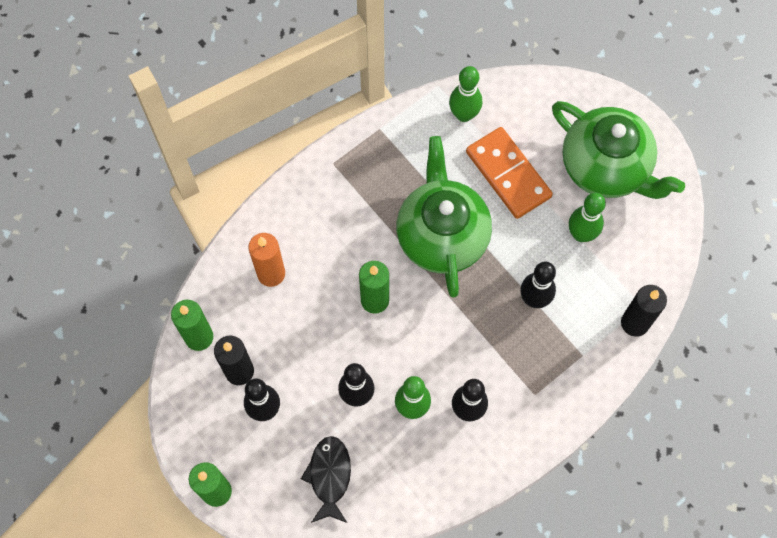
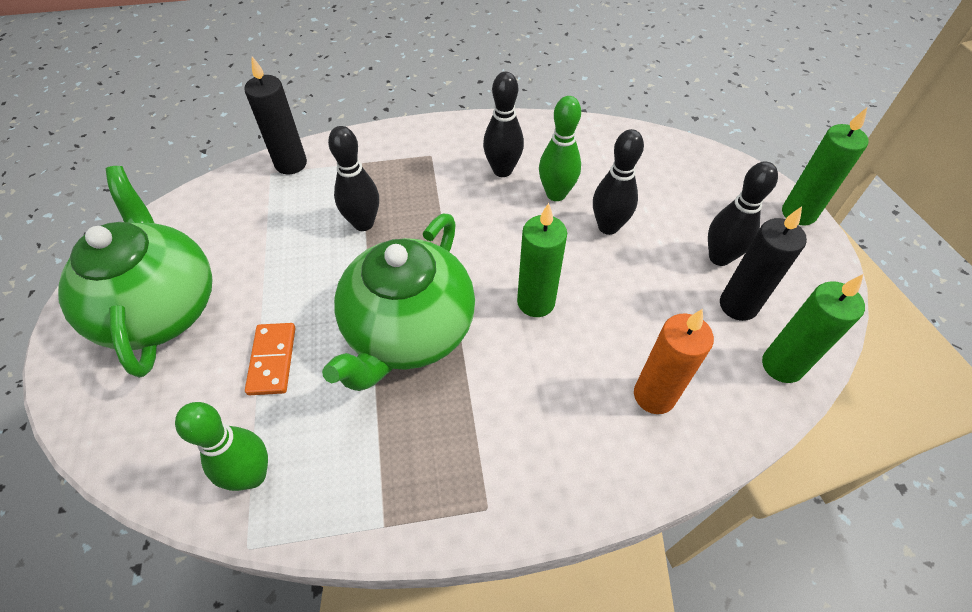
camera: 150 degrees left, 15 degrees down
(329, 476) = (671, 178): black fish -> none
(508, 174) = (272, 360): orange domino -> orange domino, size x0.58
(581, 234) = (259, 256): green bowling pin -> none

